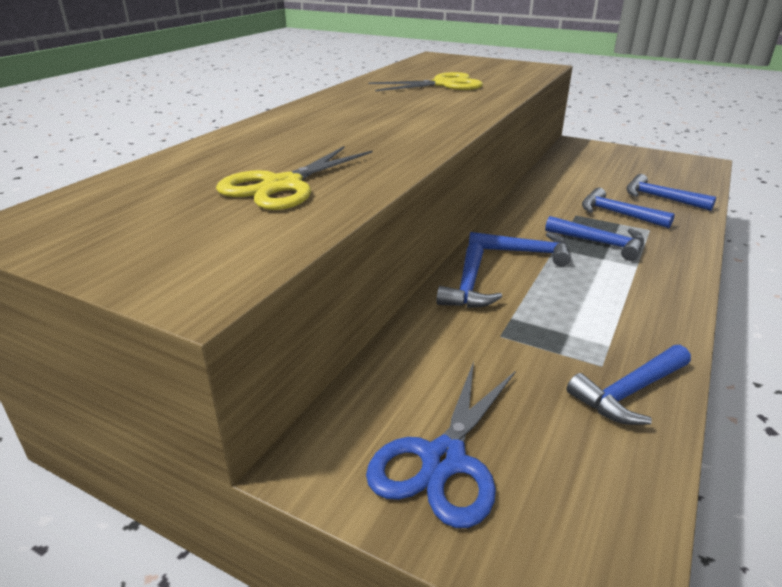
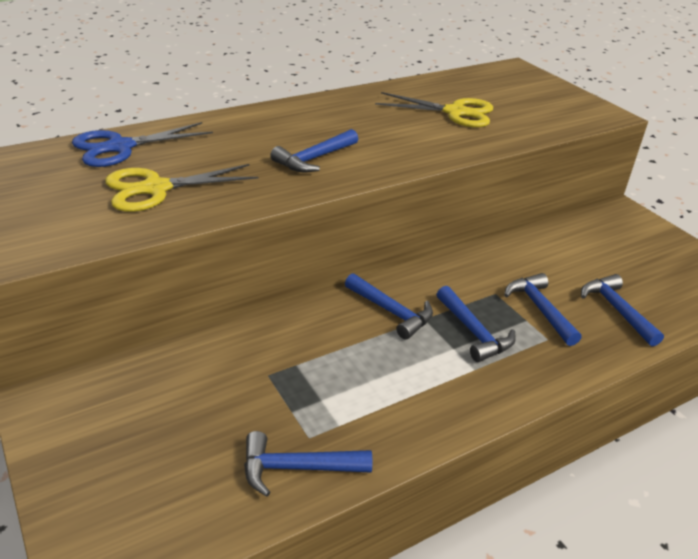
camera: 30 degrees right, 5 degrees up
(443, 460) = (112, 442): blue scissors -> blue scissors (120, 147)
(468, 287) = (299, 323): blue hammer -> blue hammer (314, 159)

